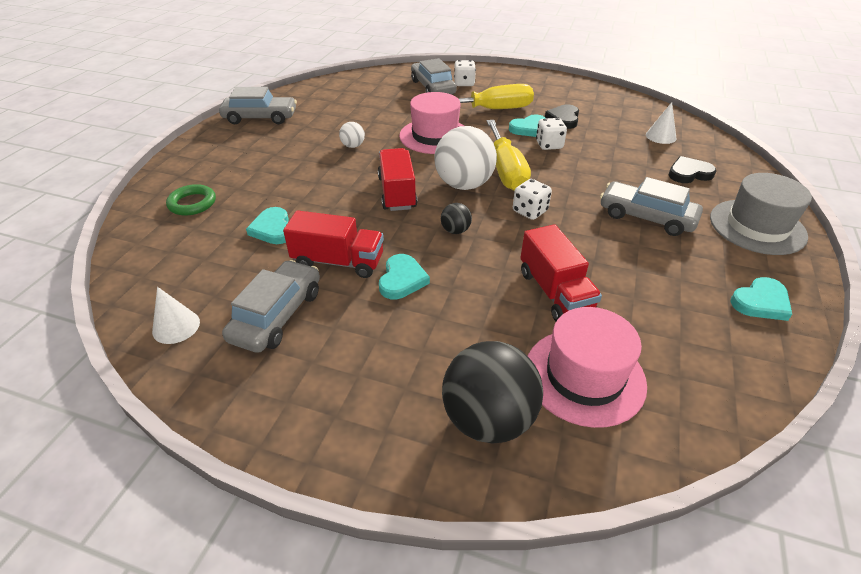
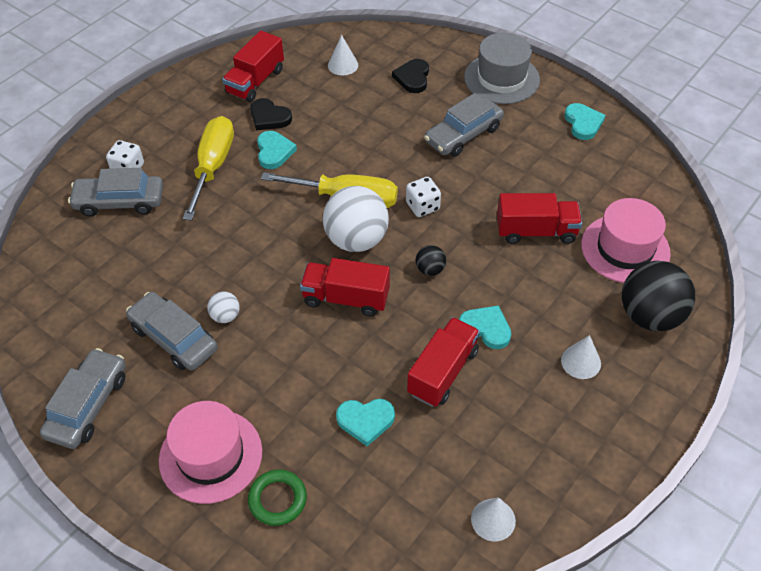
camera: 70 degrees left, 10 degrees up
(277, 315) = (503, 433): grey car -> grey car (174, 338)
(388, 361) = (581, 362): none -> white cone
(435, 136) = (245, 234): pink hat -> pink hat (210, 455)
(549, 145) = (315, 149): white dice -> none
(596, 105) = (255, 81): none -> red truck

